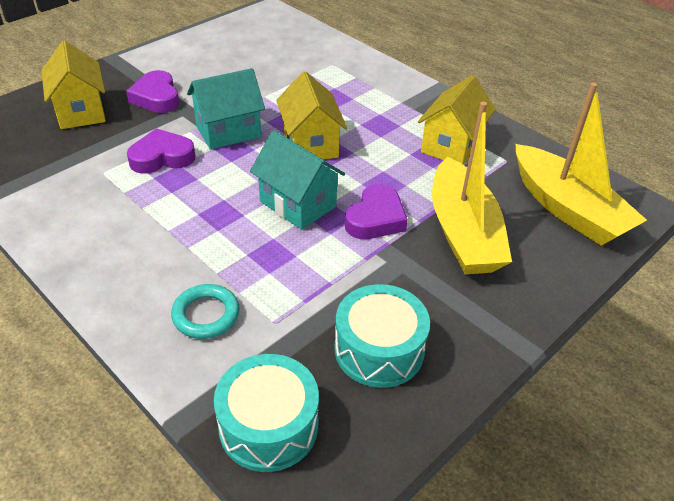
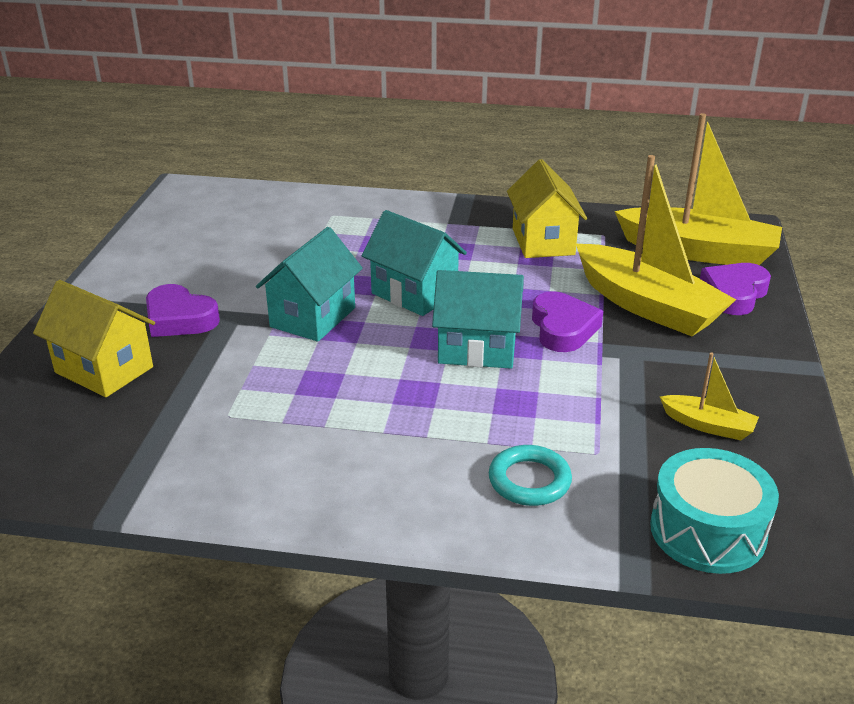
camera: 35 degrees left, 10 degrees down
(162, 157) = (275, 371): purple heart -> purple heart (734, 294)
(311, 144) = (414, 293): yellow house -> turquoise house
(379, 349) = (708, 425): turquoise drum -> yellow boat

